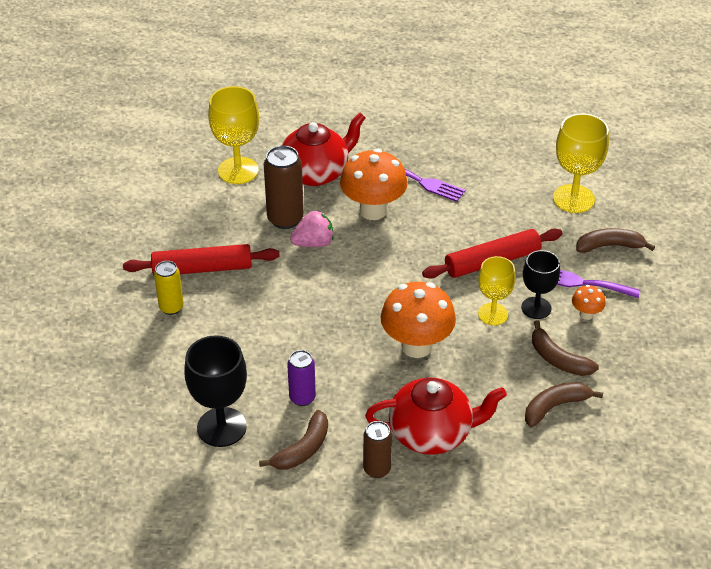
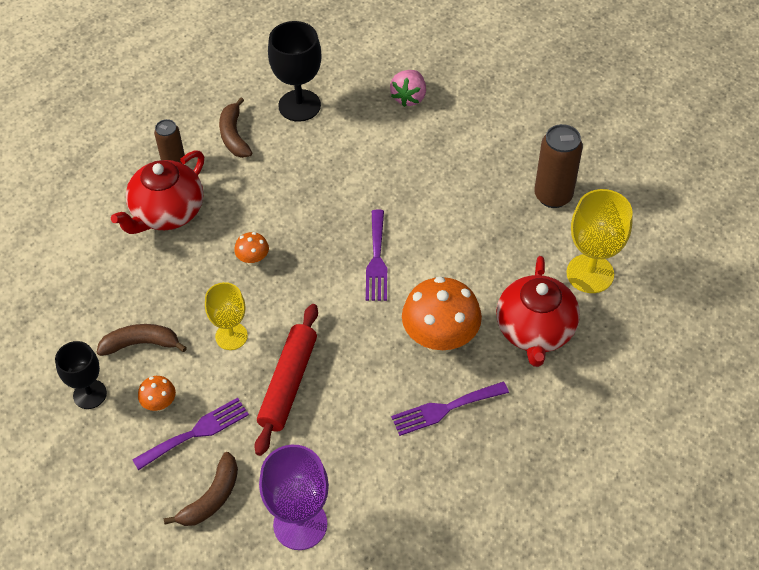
camera: 130 degrees right, 10 degrees up
(171, 307) = (447, 138): yellow can -> none
(202, 268) = (475, 179): red rolling pin -> none
(285, 219) = (488, 268): brown can -> brown can (553, 196)
(302, 398) = (278, 161): purple can -> none
(313, 243) = (437, 269): pink strawberry -> pink strawberry (409, 97)
(340, 278) = (376, 260): none -> purple fork
(416, 346) = (253, 260): orange mushroom -> orange mushroom, size x0.46
(536, 308) = (205, 373): black goblet -> black goblet (90, 394)
(555, 407) = (104, 304): brown banana -> none
(573, 199) = (300, 524): yellow goblet -> purple goblet

